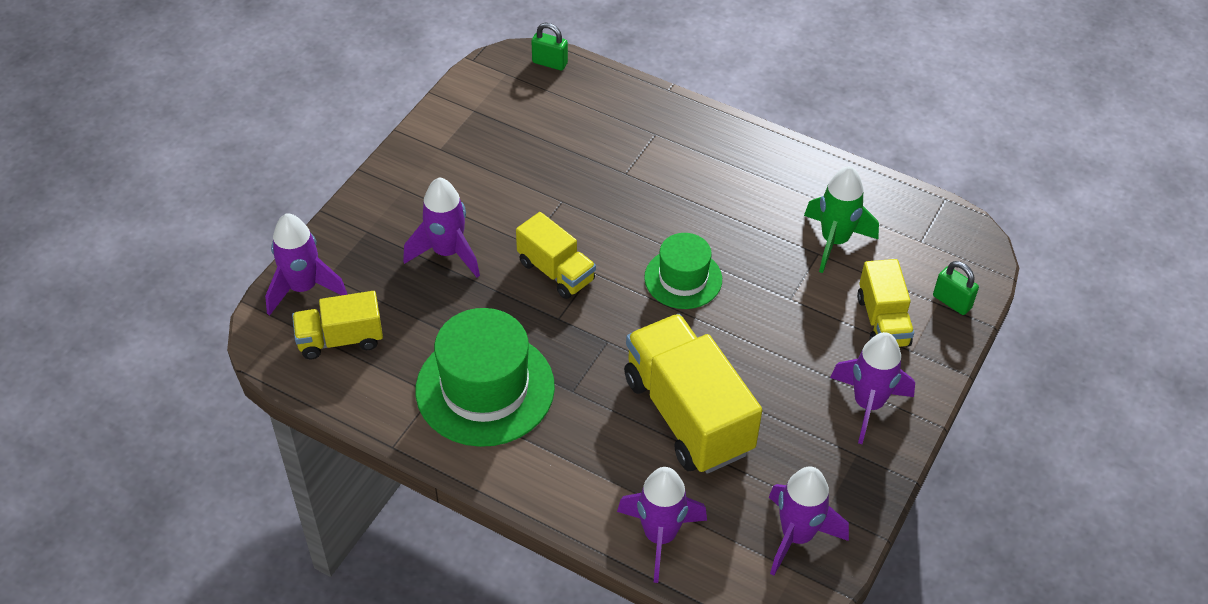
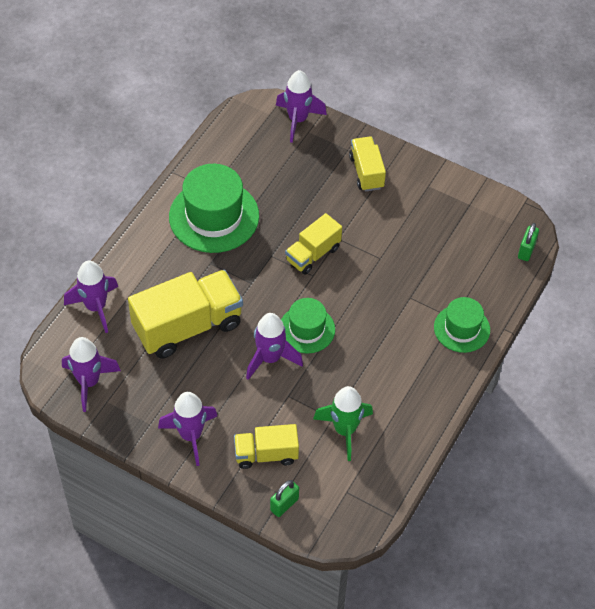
camera: 90 degrees right, 5 degrees up
(340, 339) = (255, 141): yellow truck -> yellow truck (366, 172)
(447, 253) = (329, 193): purple rocket -> purple rocket (270, 358)
(671, 126) = (461, 328): none -> green hat

